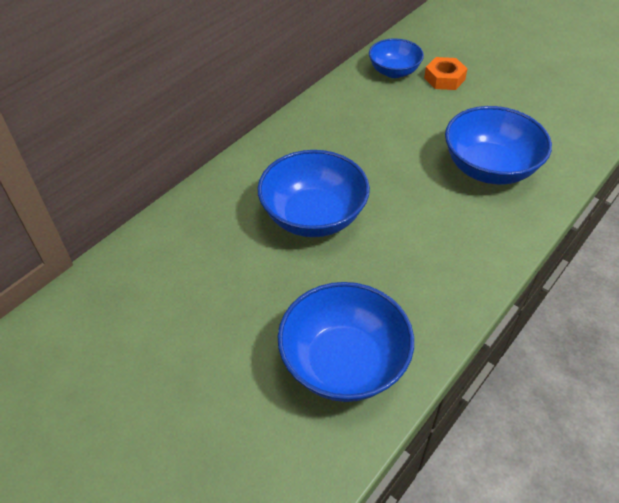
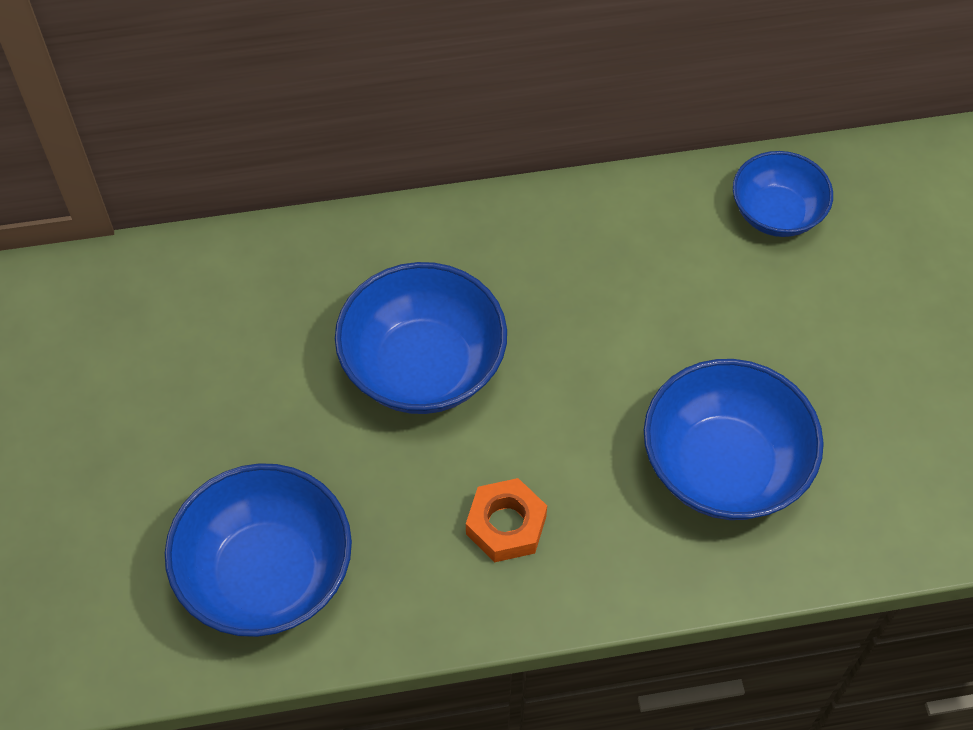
camera: 40 degrees right, 10 degrees up
(444, 78) = (837, 277): orange nut -> orange nut (506, 525)

